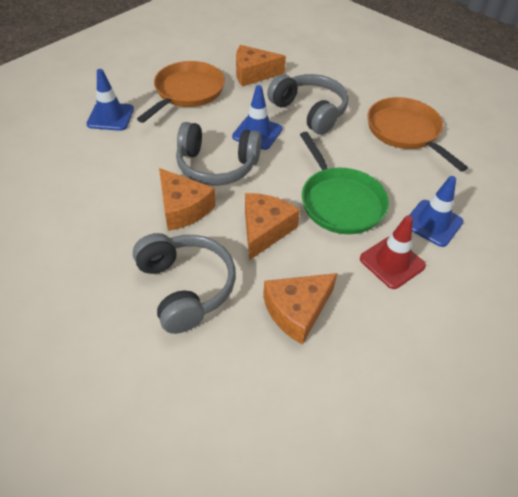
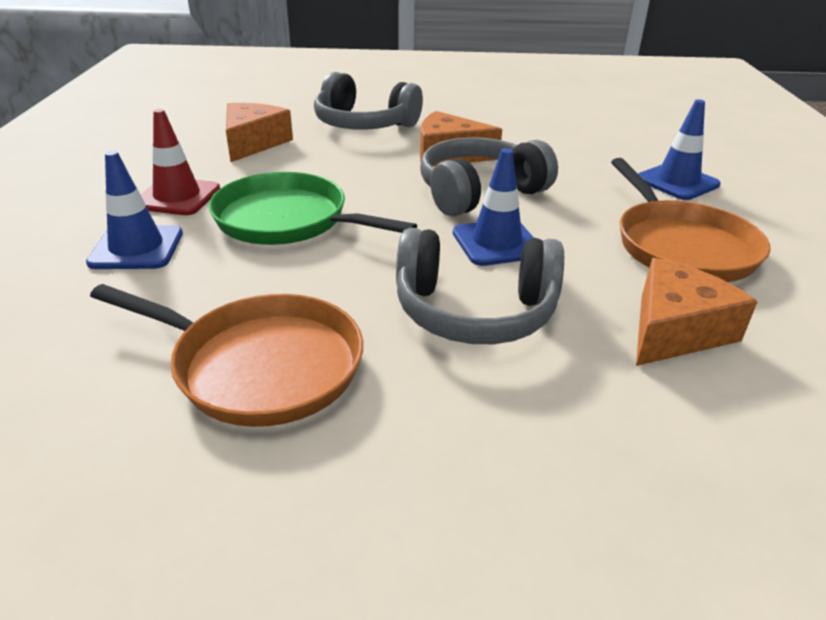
camera: 140 degrees right, 15 degrees down
(265, 230) = (346, 170): orange cheese -> none

